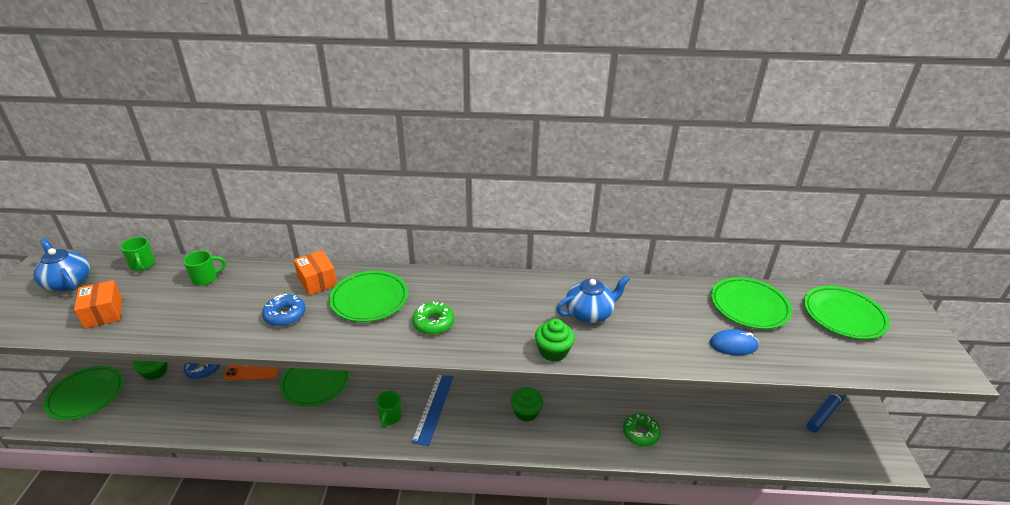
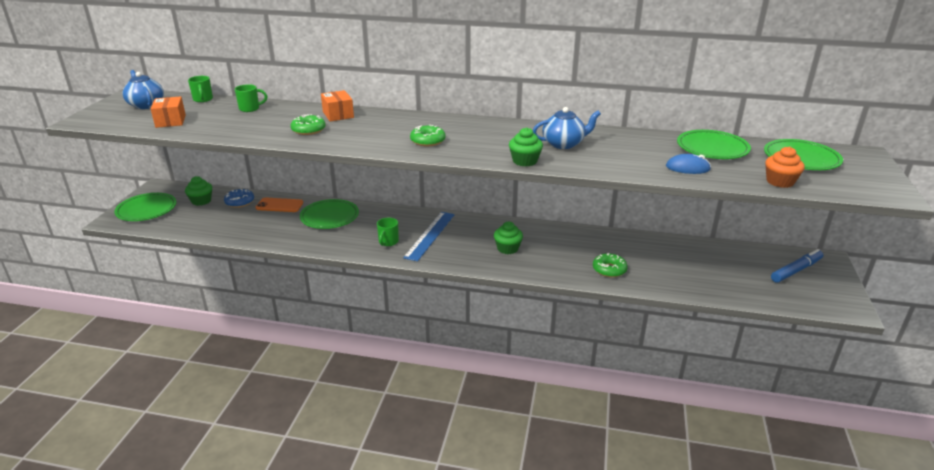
camera: 10 degrees right, 5 degrees down
(285, 315) = (308, 130): blue donut -> green donut
(369, 299) = (378, 126): green plate -> none
(834, 360) = (780, 182): none -> orange cupcake

